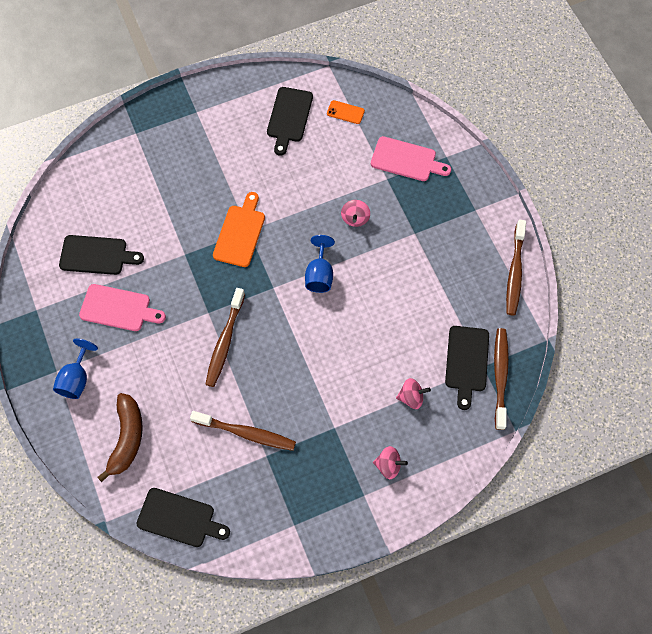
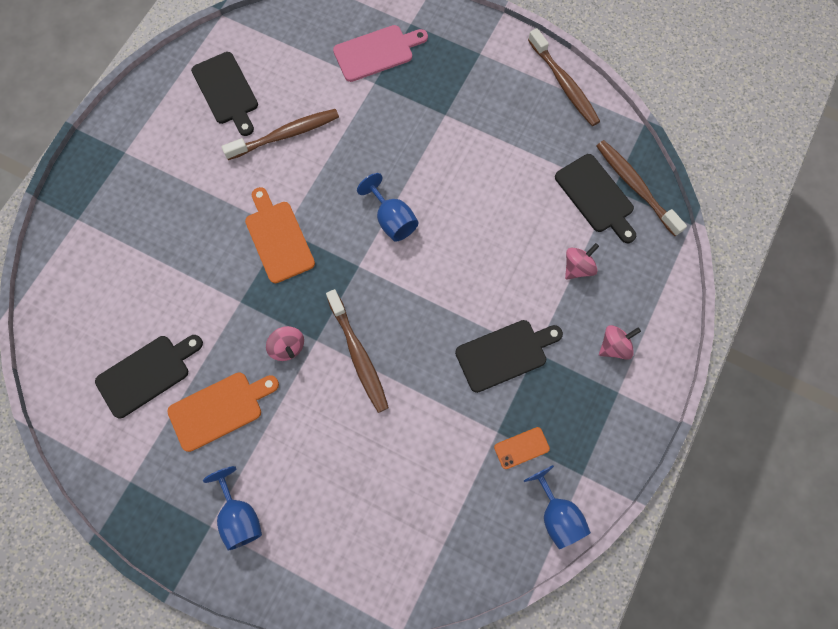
camera: 40 degrees left, 5 degrees up
(118, 308) = (219, 409): pink cutting board -> orange cutting board
(127, 438) = (347, 531): brown banana -> none
(179, 518) = (470, 565): black cutting board -> black cutting board (505, 354)
(246, 433) = (459, 426): brown toothbrush -> brown toothbrush (285, 135)
(256, 535) = (557, 515): none -> blue goblet
(345, 112) = (278, 48): orange phone -> orange phone (521, 448)
(355, 218) = (378, 141): pink spinning top -> pink spinning top (287, 347)

